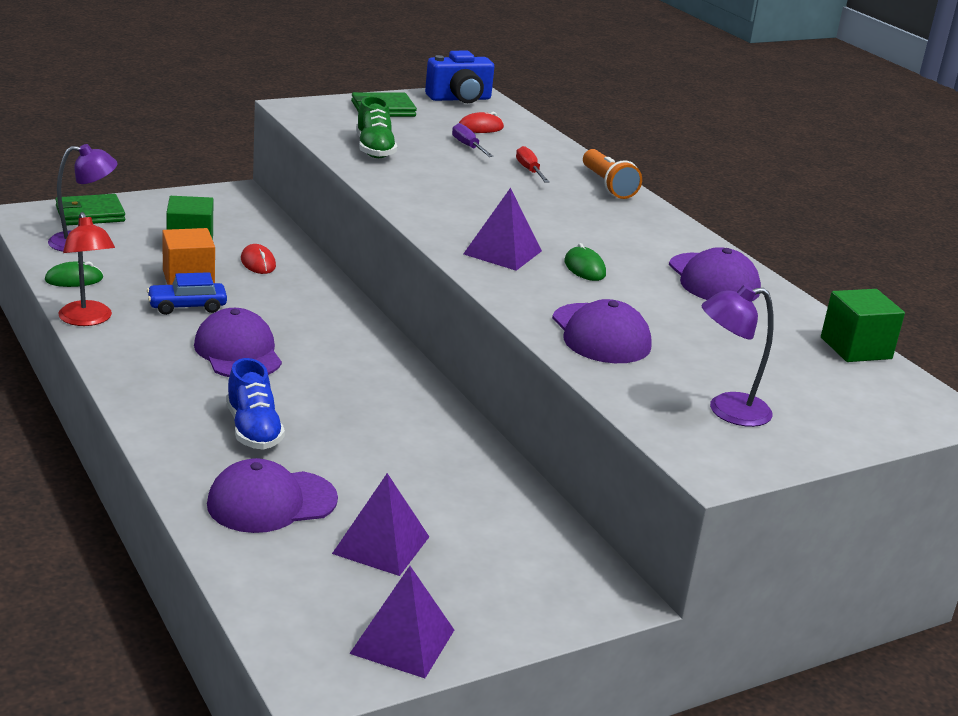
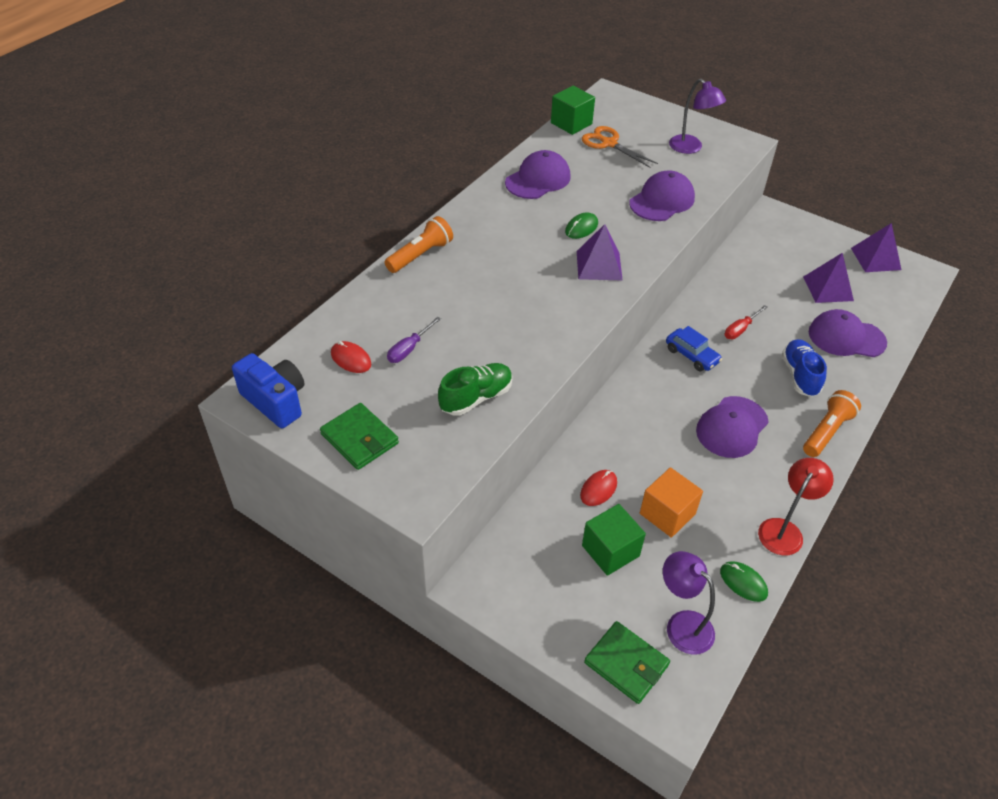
camera: 115 degrees left, 20 degrees up
(154, 402) = (827, 432): none -> orange flashlight
(187, 306) = (706, 488): blue car -> blue car (691, 355)
(253, 430) = (800, 375): blue shoe -> blue shoe turned 45 degrees counterclockwise
(271, 502) = (846, 337): purple cap -> purple cap turned 150 degrees clockwise
(529, 170) = (430, 300): red screwdriver -> red screwdriver (740, 329)
(780, 354) = (608, 143): none -> orange scissors

